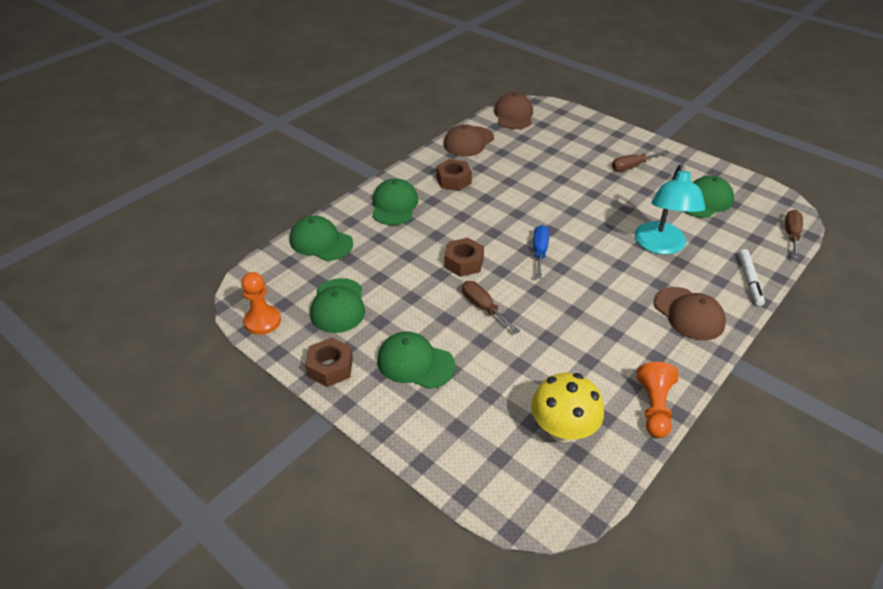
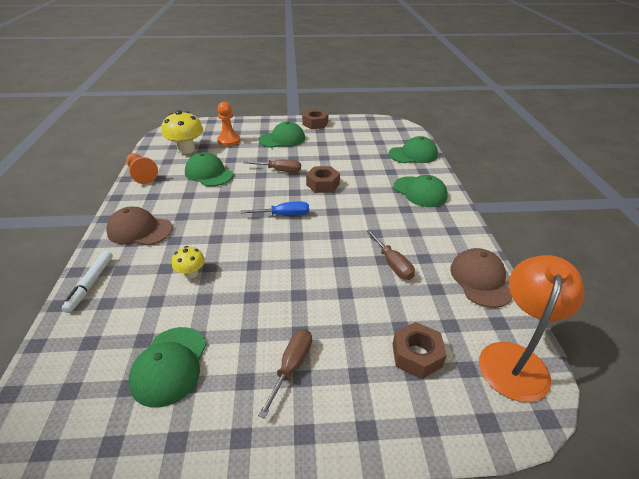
camera: 135 degrees right, 5 degrees down
(262, 321) = (370, 122): orange pawn -> orange pawn (229, 141)
(338, 306) = (351, 139): green cap -> green cap (209, 173)
(453, 180) = (421, 232): brown nut -> brown nut (417, 355)
(513, 115) = (515, 359): brown cap -> orange lamp
(539, 252) = (284, 215): blue screwdriver -> blue screwdriver turned 60 degrees counterclockwise
(660, 246) = (191, 273): turquoise lamp -> yellow mushroom
(749, 281) = (90, 284): white marker -> white marker turned 135 degrees counterclockwise
(791, 235) = (39, 375): brown screwdriver -> brown screwdriver (392, 264)

